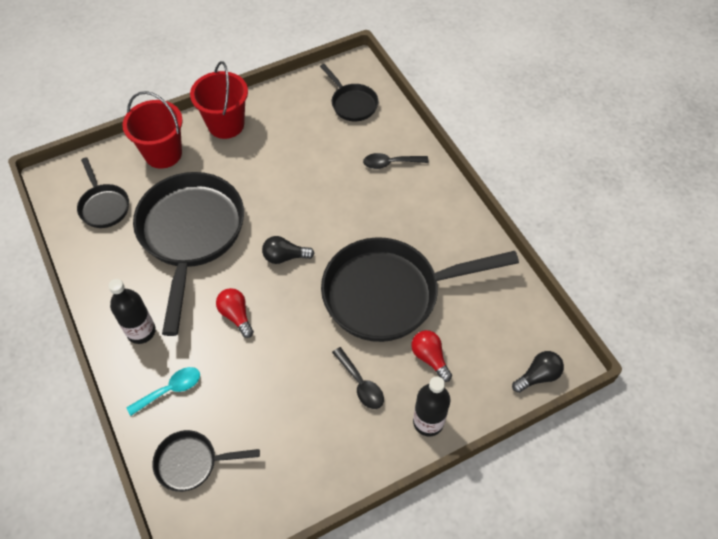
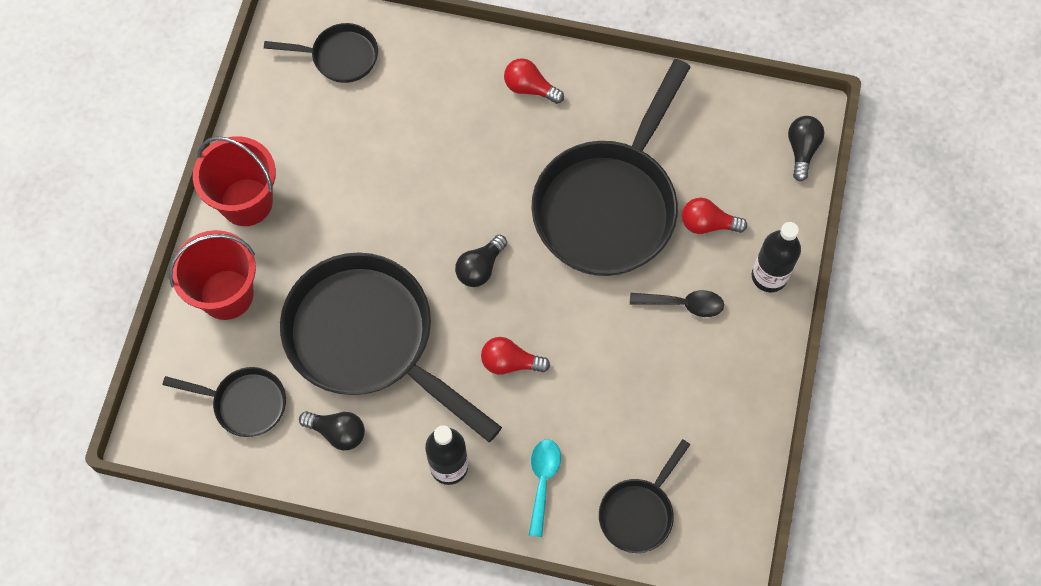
camera: 50 degrees left, 10 degrees up
(120, 260) = (337, 432): none -> black light bulb
(390, 163) = (455, 82): black spoon -> none
(424, 200) = (530, 88): none -> red light bulb

